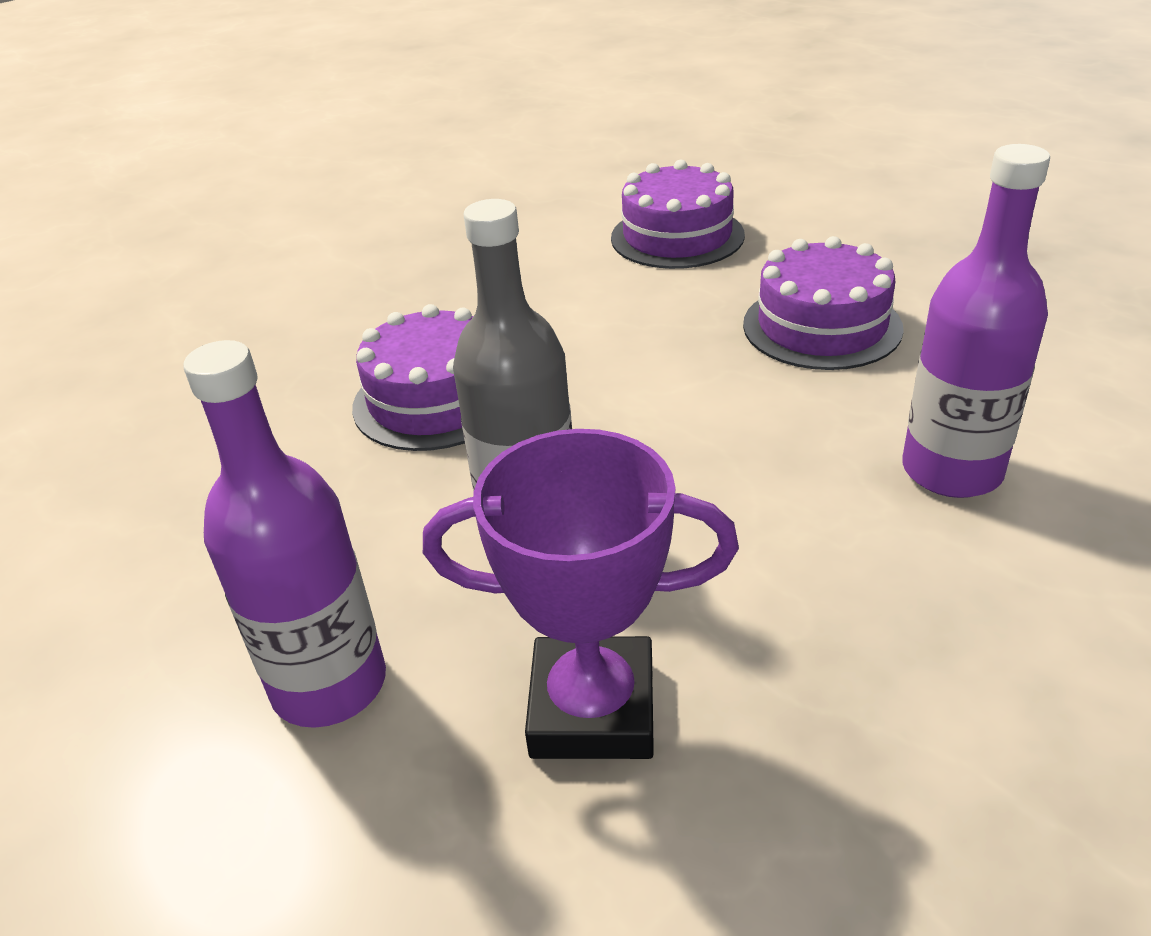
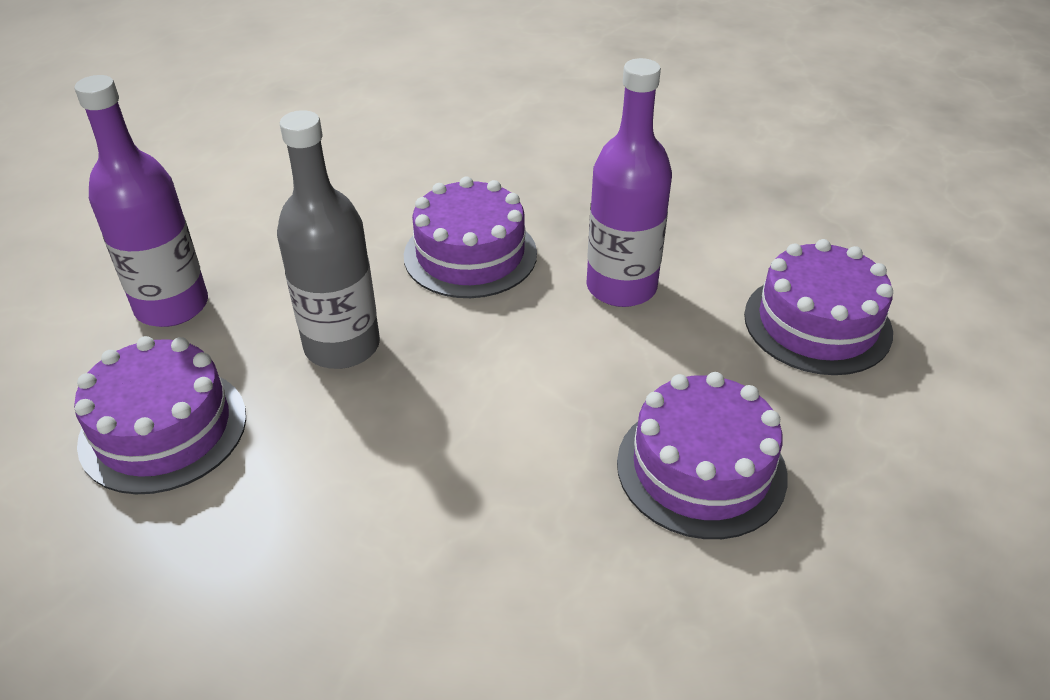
camera: 65 degrees right, 5 degrees up
(592, 708) = (163, 429): purple trophy -> purple cake
(951, 471) = (487, 607): purple bottle -> purple bottle (621, 287)

